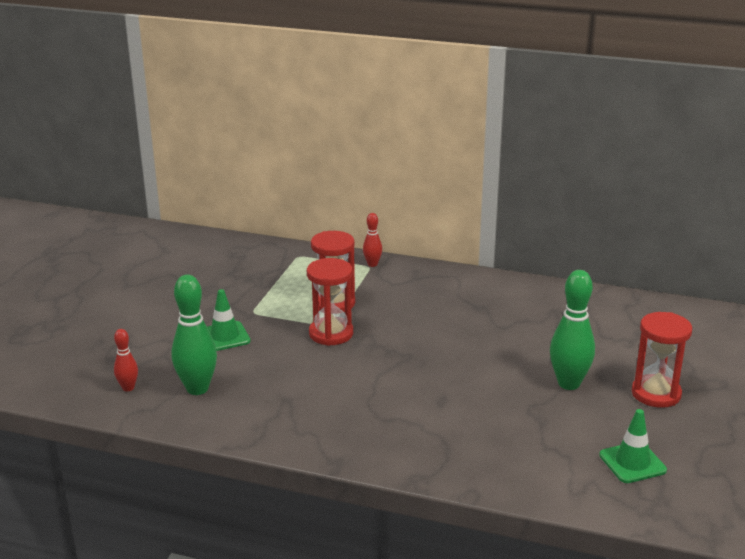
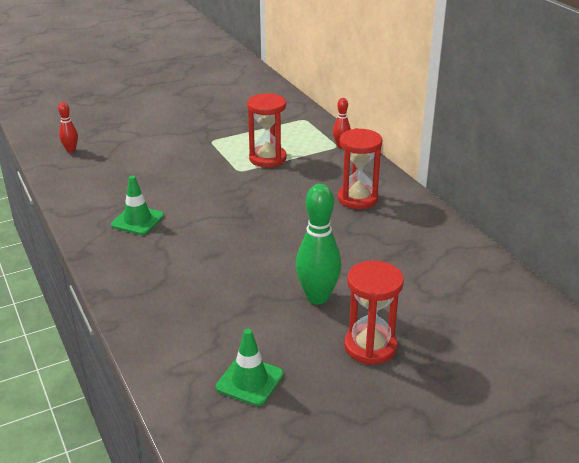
camera: 45 degrees right, 5 degrees up
(197, 389) = (99, 169): green bowling pin -> none
(224, 337) = (169, 147): green traffic cone -> green traffic cone (137, 220)
(331, 334) = (229, 176): red hourglass -> red hourglass (357, 198)

